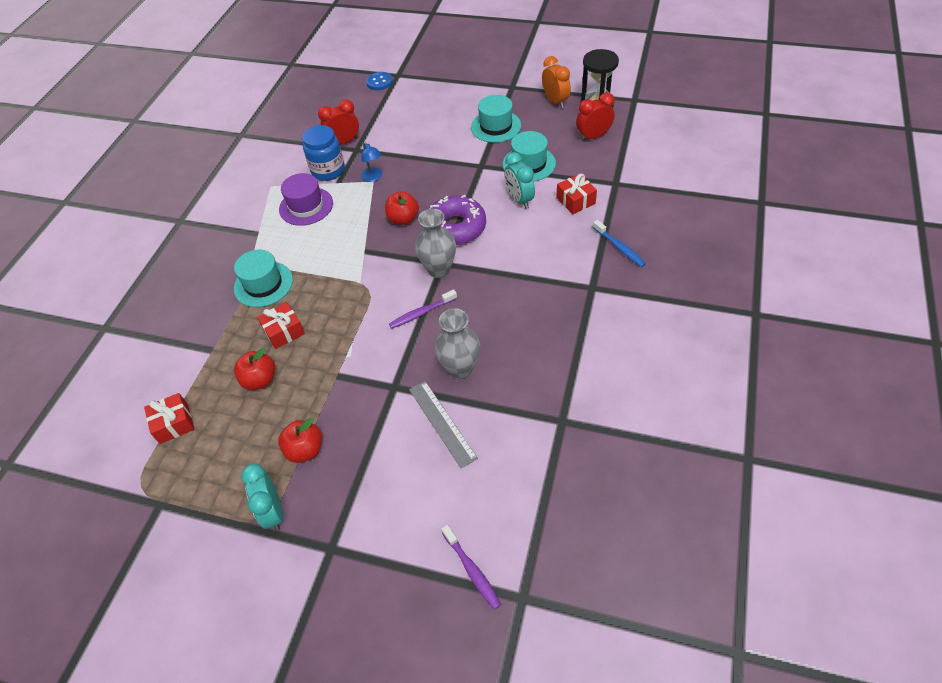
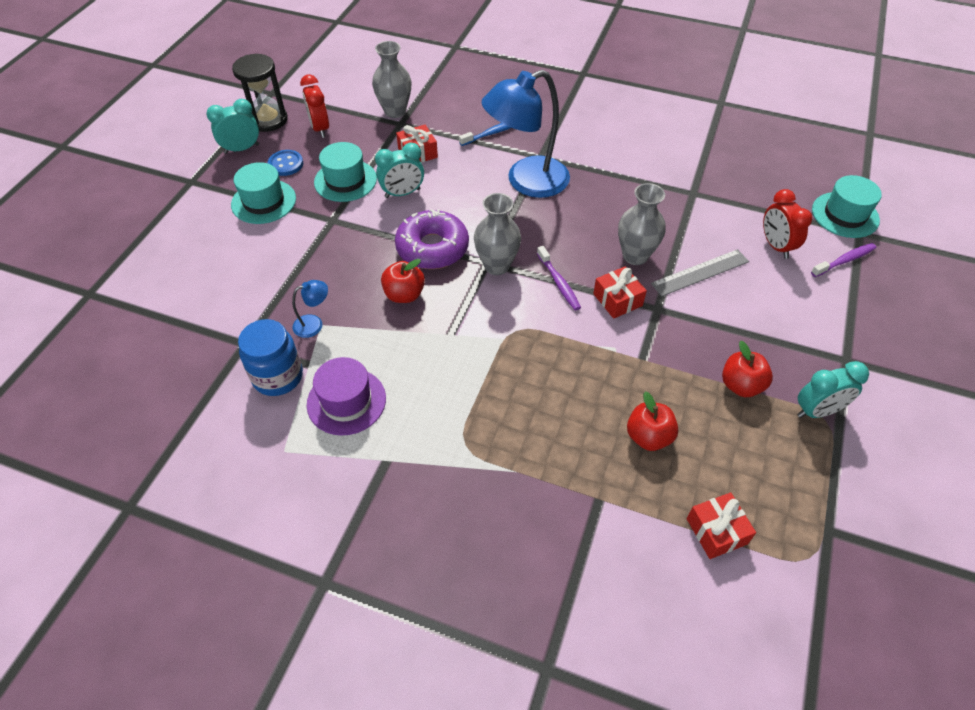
camera: 90 degrees left, 0 degrees up
(263, 284) = (489, 445): turquoise hat -> turquoise hat (845, 215)
(284, 331) = (574, 415): red gift -> red gift (617, 300)
(344, 142) = (220, 358): red clock -> red clock (776, 246)
(379, 82) = (94, 315): blue button -> blue button (286, 164)
(551, 279) = (526, 182): none -> blue lamp
(555, 101) = (241, 149): orange clock -> turquoise clock
(632, 177) = (395, 111): none -> grey vase

